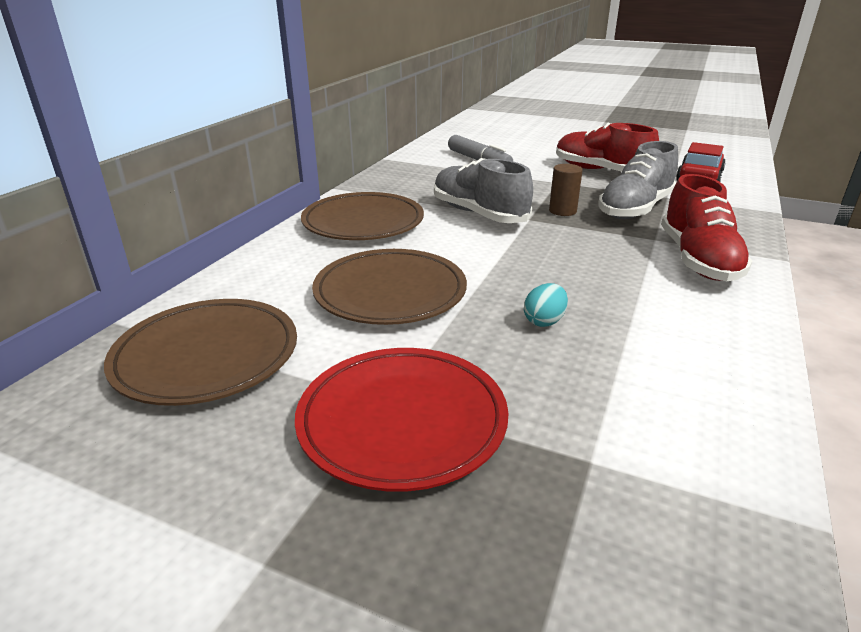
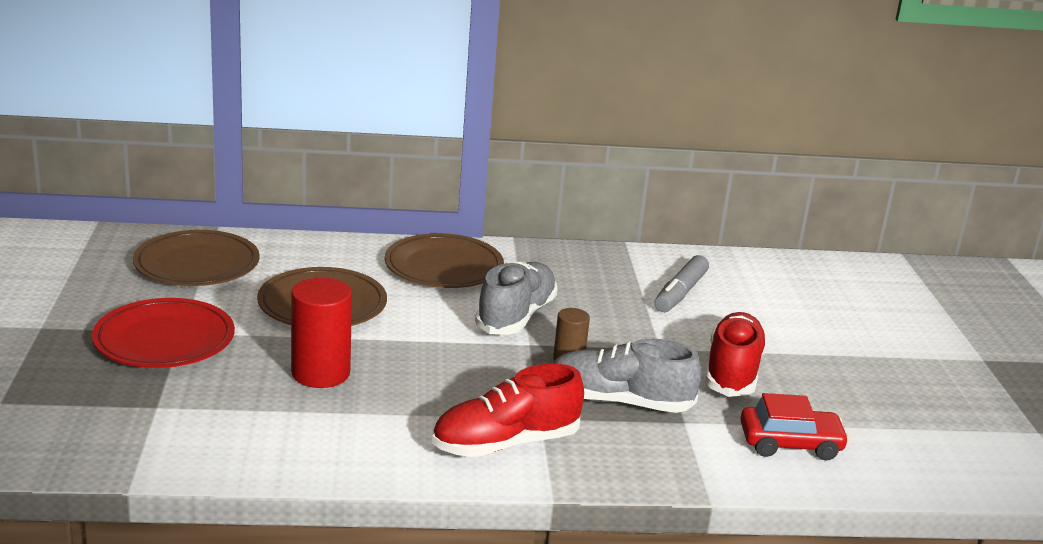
camera: 60 degrees right, 5 degrees down
(544, 321) = (320, 373): turquoise egg -> red cylinder

